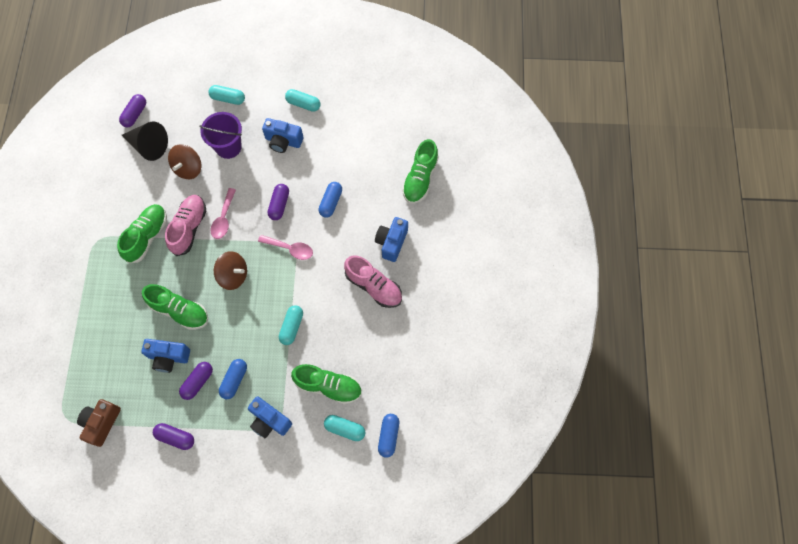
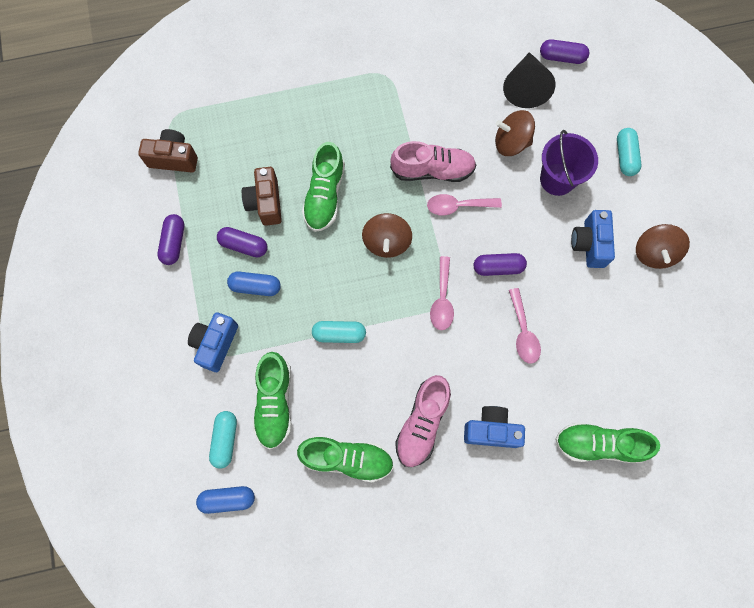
camera: 75 degrees right, 5 degrees up
(147, 236) = (407, 127): green shoe -> green shoe (347, 458)
(168, 357) = (265, 203): blue camera -> brown camera
(303, 104) = (654, 253): turquoise capsule -> brown spinning top
(331, 202) = (523, 332): blue capsule -> pink spoon

